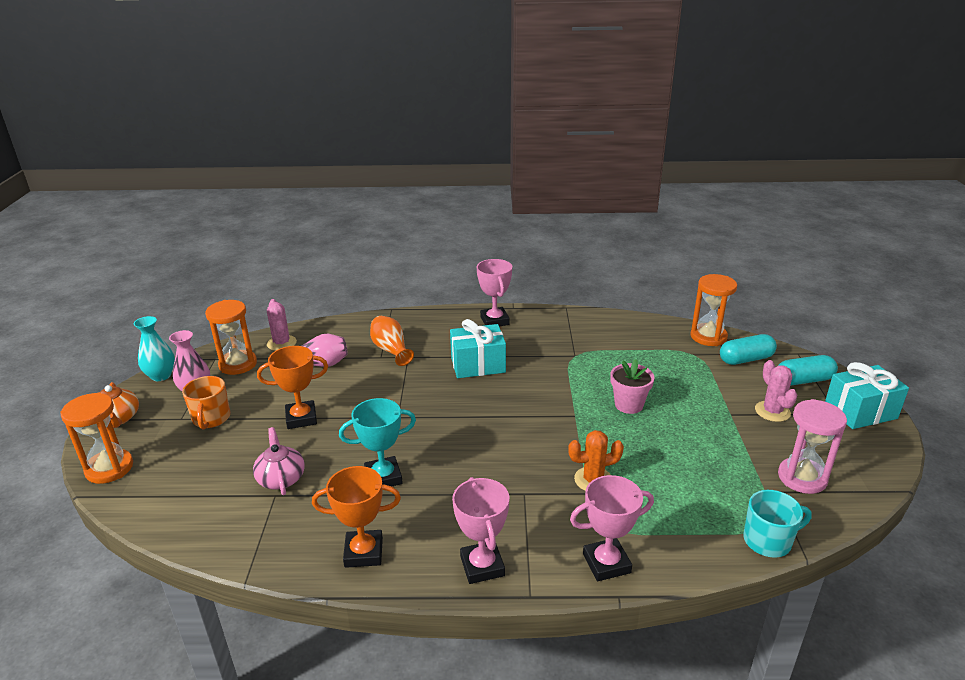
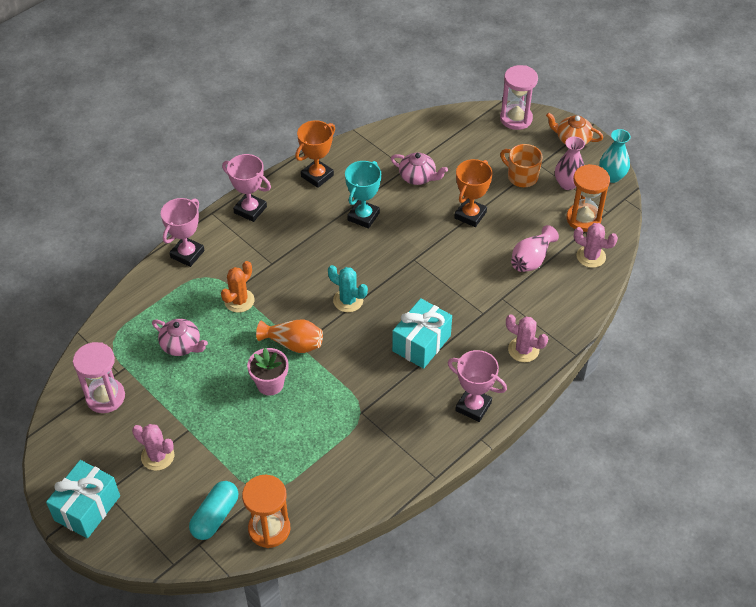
camera: 135 degrees right, 20 degrees up
(109, 468) = (516, 119): orange hourglass -> pink hourglass
(391, 350) = (504, 310): orange vase -> orange vase (293, 344)
(417, 327) = (523, 350): none -> pink cactus
(494, 421) = (348, 300): none -> turquoise cactus
(688, 476) = (182, 345): none -> pink teapot
(768, 541) = (105, 329): turquoise mug -> none
(803, 380) = (150, 520): turquoise capsule -> none

